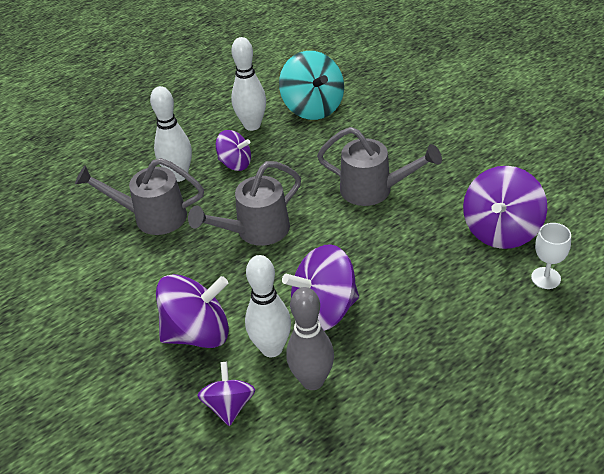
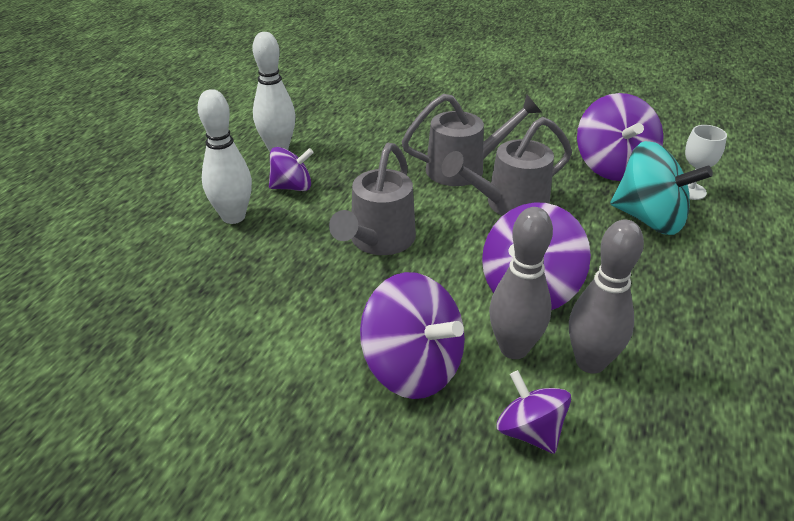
camera: 35 degrees left, 5 degrees down
(152, 216) = (237, 267): grey watering can -> grey watering can (509, 204)
(198, 333) = (413, 368): purple spinning top -> purple spinning top turned 90 degrees clockwise
(272, 348) = (514, 348): white bowling pin -> grey bowling pin
(313, 107) = (330, 118): turquoise spinning top -> turquoise spinning top (649, 219)

